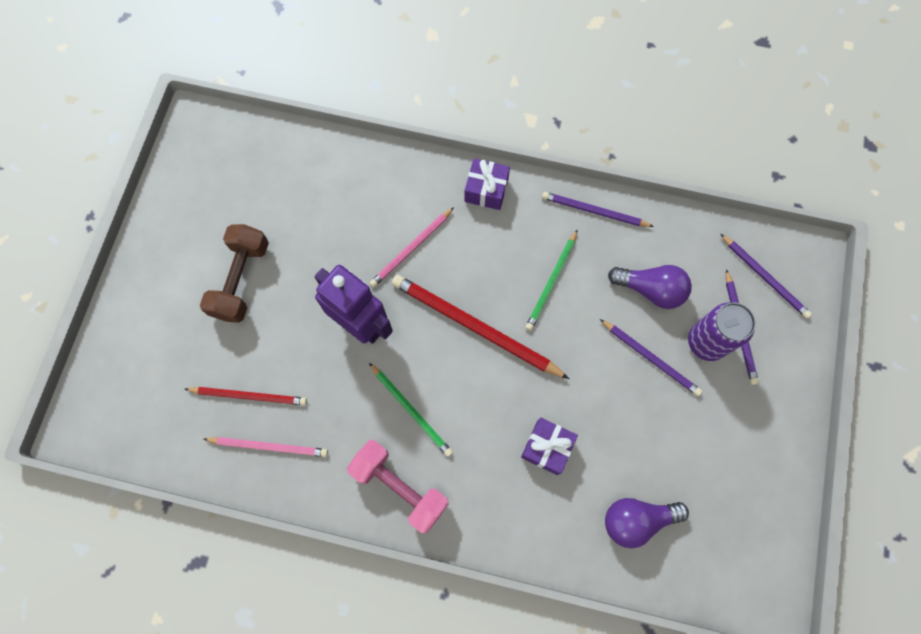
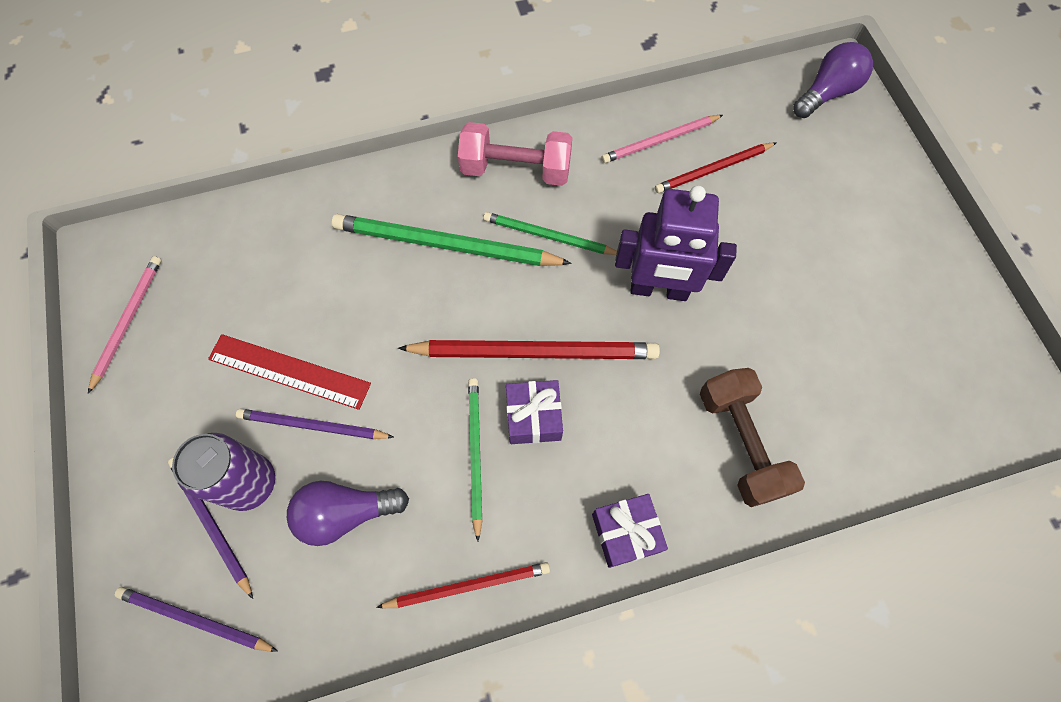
camera: 150 degrees right, 5 degrees down
(241, 280) = (815, 265): brown dumbbell -> brown dumbbell (740, 443)
(411, 249) = (664, 401): pink pencil -> pink pencil (128, 321)
(492, 448) = (445, 245): none -> green pencil
(547, 448) = (389, 273): purple gift -> purple gift (533, 417)
(594, 211) = (468, 586): purple pencil -> red pencil
(636, 520) = (266, 254): purple light bulb -> purple light bulb (827, 93)
(653, 407) = (289, 371): none -> red ruler

